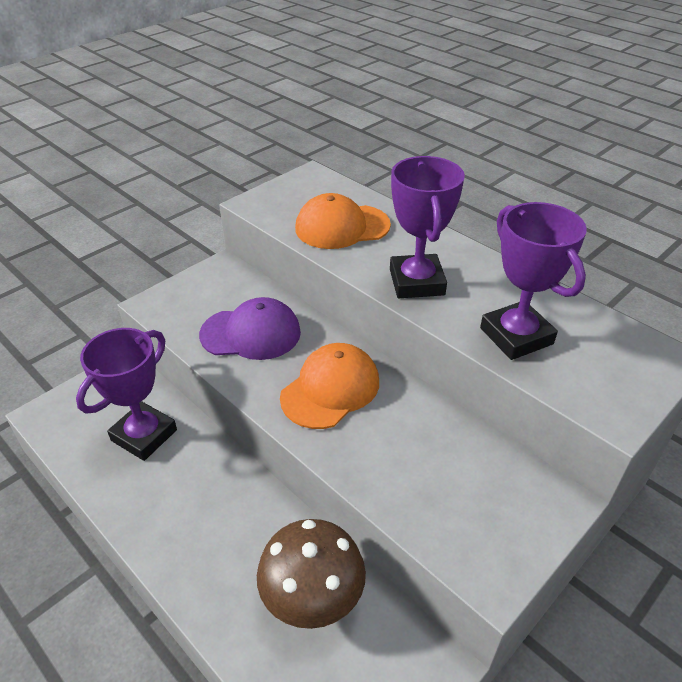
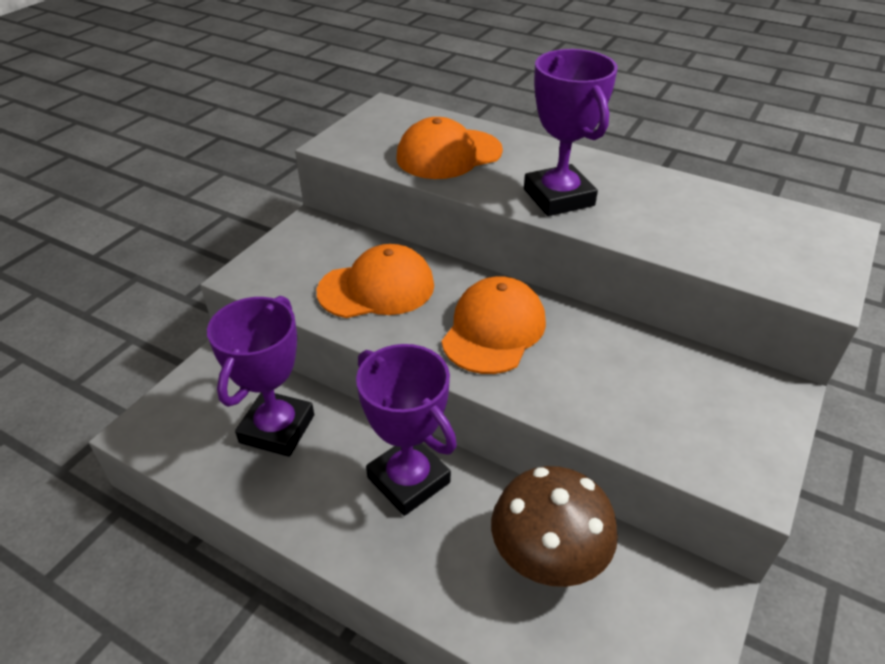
camera: 15 degrees left, 0 degrees up
(251, 333) = (377, 288): purple cap -> orange cap
(516, 336) = (687, 233): purple trophy -> purple trophy (408, 480)

